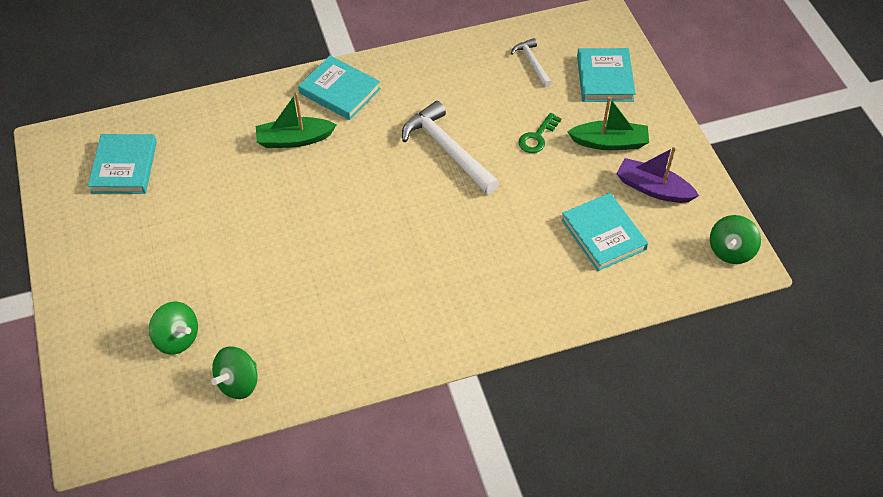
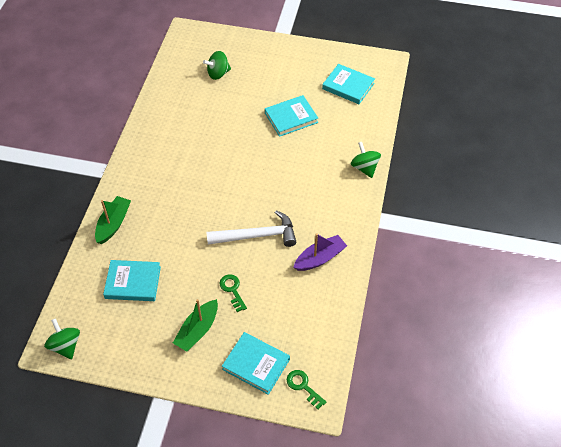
camera: 120 degrees right, 0 degrees up
(238, 382) = (175, 86): green spinning top -> green spinning top (364, 168)
(294, 139) = (318, 164): green boat -> green boat (113, 224)
(339, 91) = (345, 202): turquoise book -> turquoise book (291, 118)
(532, 63) = (301, 325): white hammer -> none
(596, 34) = (303, 386): none -> green key
(653, 188) = (143, 332): purple boat -> purple boat (320, 258)

